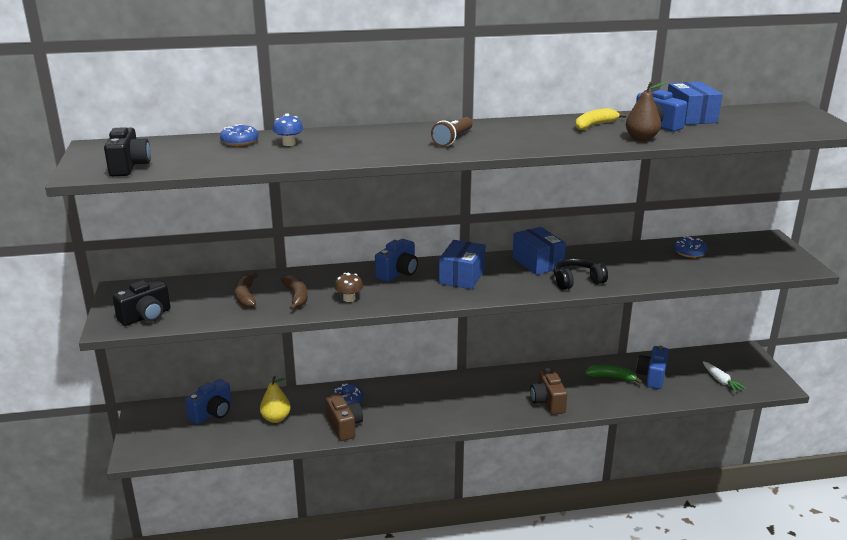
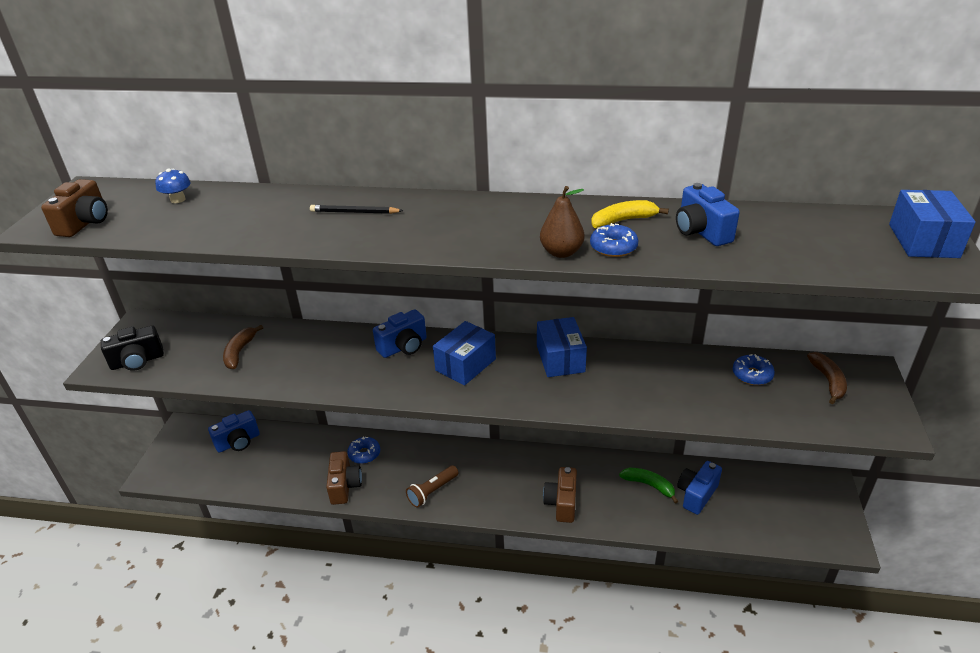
camera: 20 degrees right, 10 degrees up
(129, 166) = (85, 223): black camera -> brown camera
(239, 141) = (218, 198): blue donut -> blue donut (613, 247)
(276, 418) = (289, 461): yellow pear -> none
(289, 143) = (262, 208): blue mushroom -> blue mushroom (178, 199)
(296, 296) = (285, 361): brown banana -> brown banana (828, 381)
(349, 299) = (332, 374): brown mushroom -> none
(375, 139) = (354, 212): none -> black pencil
(453, 139) = (437, 224): brown flashlight -> brown flashlight (432, 491)
(577, 281) = (588, 396): black headphones -> none
(641, 138) = (664, 253): brown pear -> brown pear (561, 252)
(690, 117) = (761, 220): blue box -> blue box (923, 241)
(721, 381) = (777, 520): white carrot -> none

